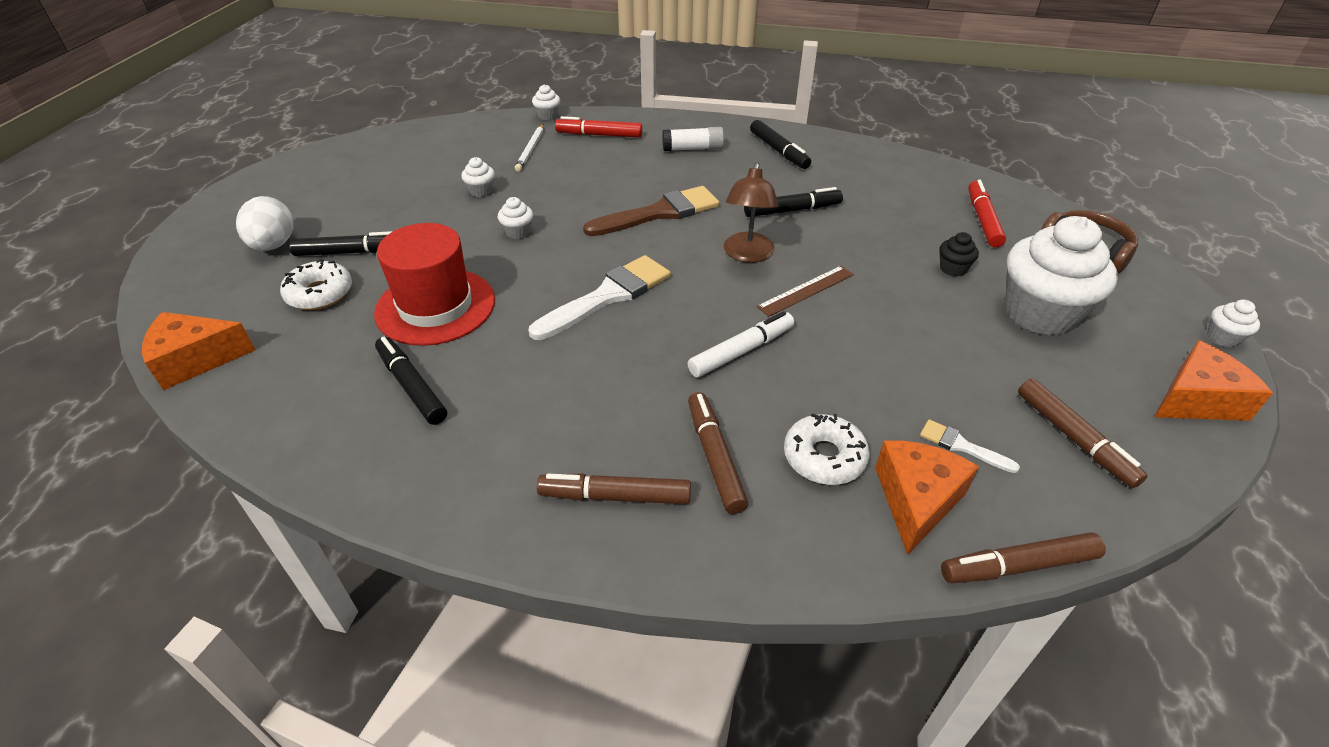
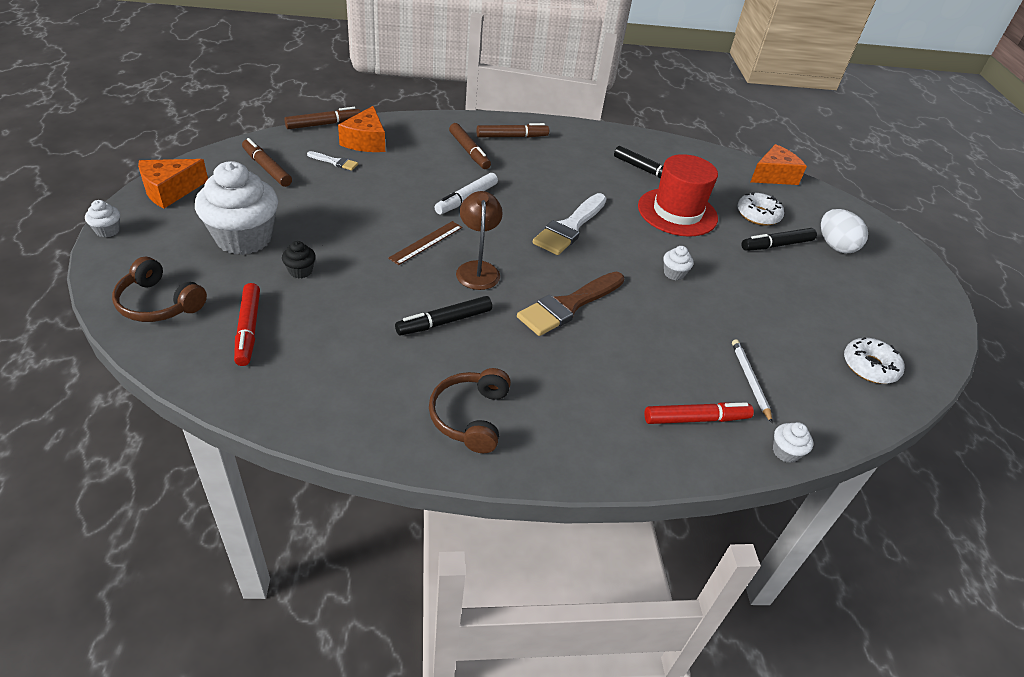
camera: 160 degrees right, 0 degrees up
(481, 191) = (743, 314): white cupcake -> none
(692, 149) = (574, 407): white glue stick -> none
(778, 151) = (470, 416): black marker -> brown headphones
(824, 457) = (412, 154): white donut -> white donut (869, 366)

